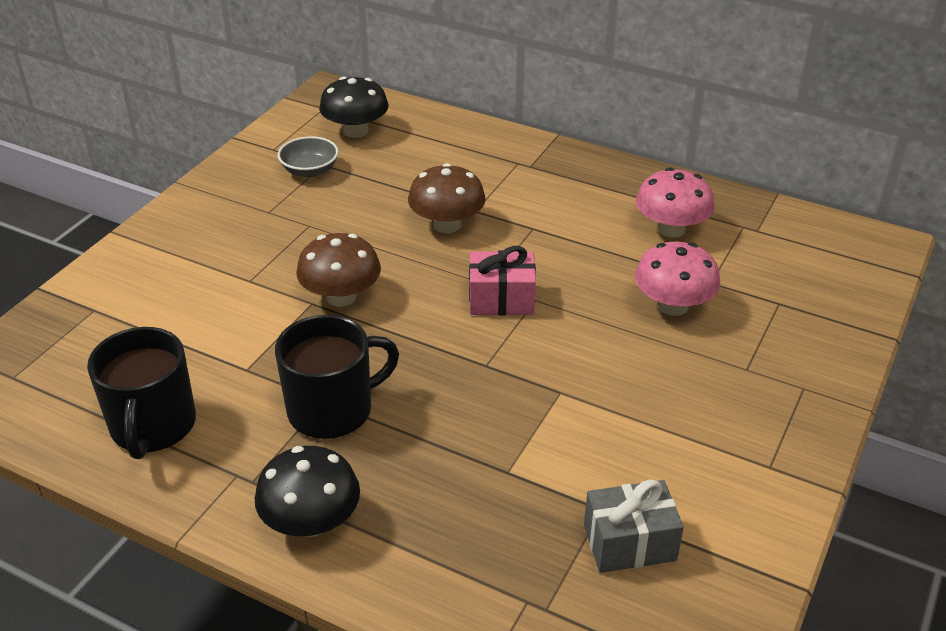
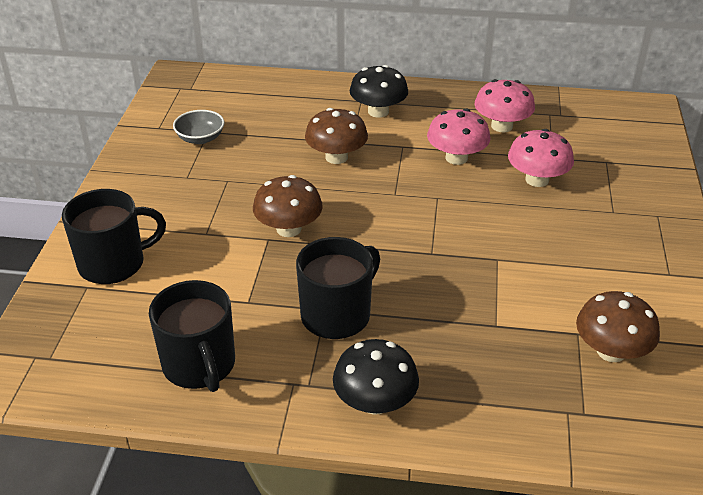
camera: 20 degrees left, 0 degrees up
(135, 291) = (114, 263): none -> black mug
(356, 131) = (218, 101): black mushroom -> black mushroom (378, 111)
(501, 299) = (412, 203): pink gift -> none
(589, 256) = (456, 158): none -> pink mushroom
(629, 543) = (611, 351): grey gift -> brown mushroom

